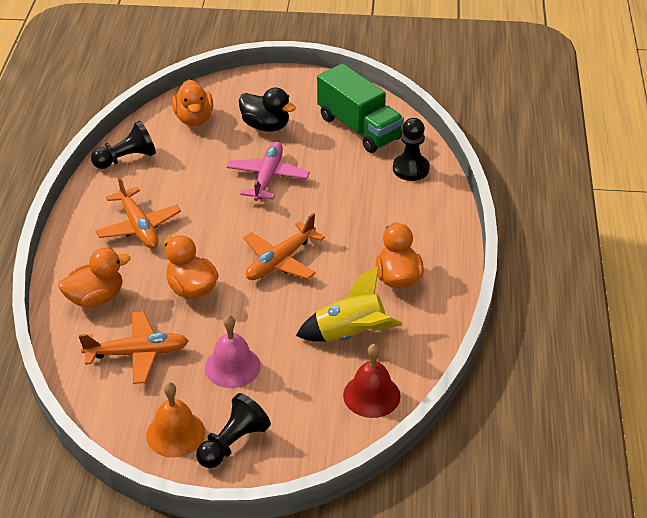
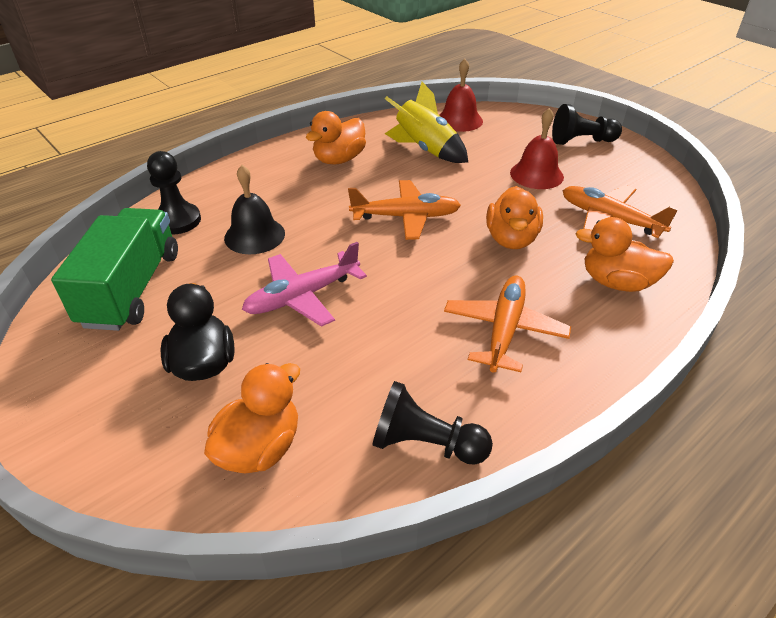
camera: 135 degrees left, 0 degrees up
(175, 433) = (620, 162): orange bell -> none
(232, 366) = (536, 174): pink bell -> red bell
(351, 189) = (254, 235): none -> black bell

